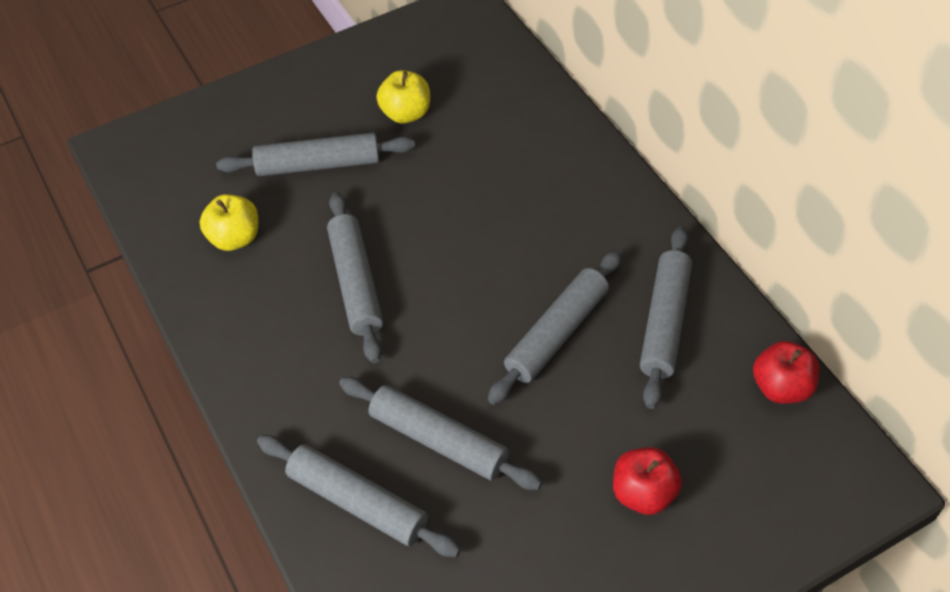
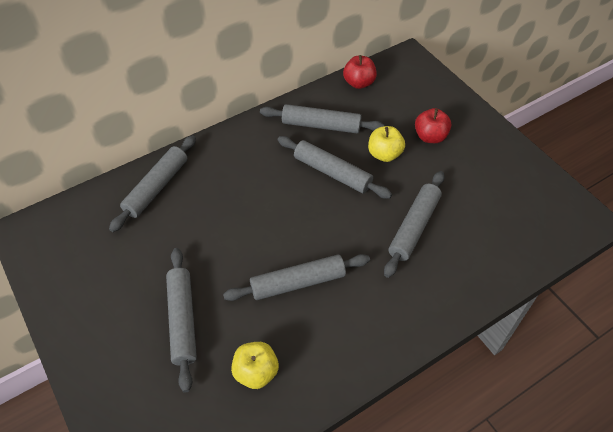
camera: 95 degrees left, 0 degrees up
(358, 502) = (463, 265): grey rolling pin -> grey rolling pin (156, 187)
(406, 113) = (136, 264): yellow apple -> yellow apple (384, 154)

